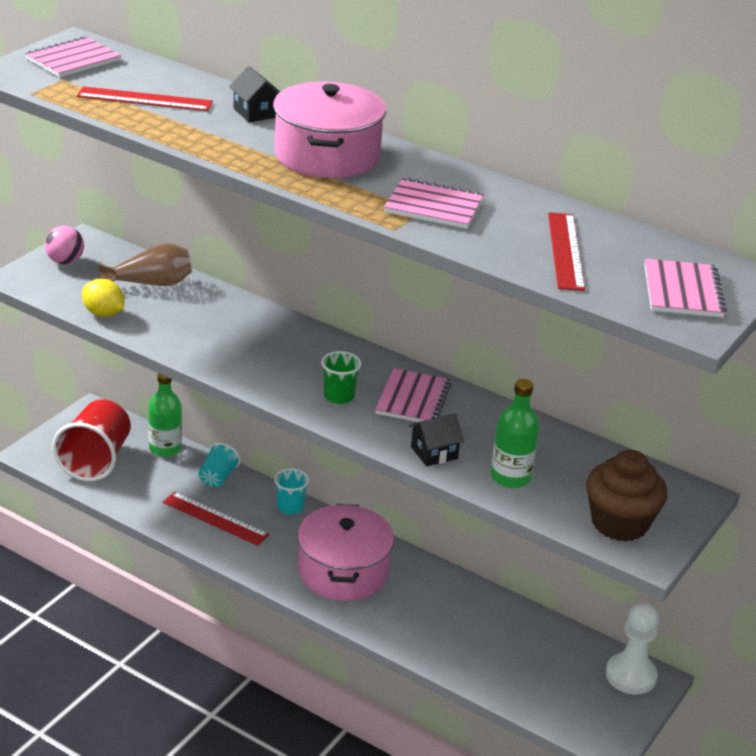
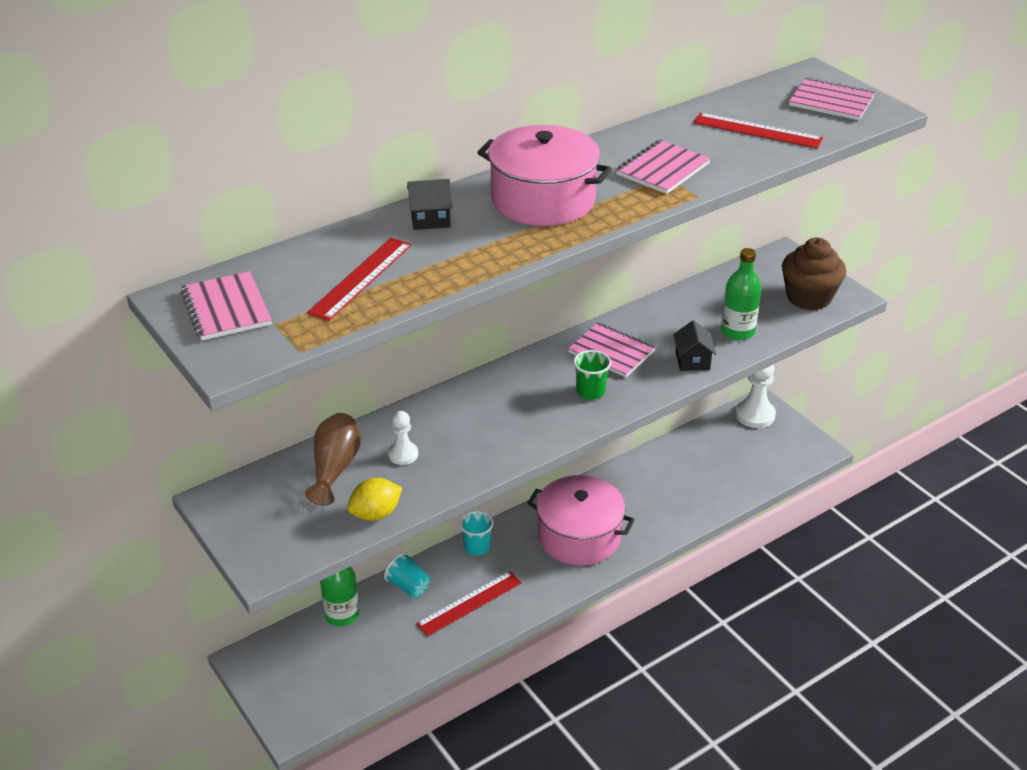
camera: 65 degrees left, 5 degrees up
(65, 261) = (251, 524): pink ball -> none
(96, 460) = (332, 674): red cup -> none
(186, 312) = (403, 454): none -> white pawn

